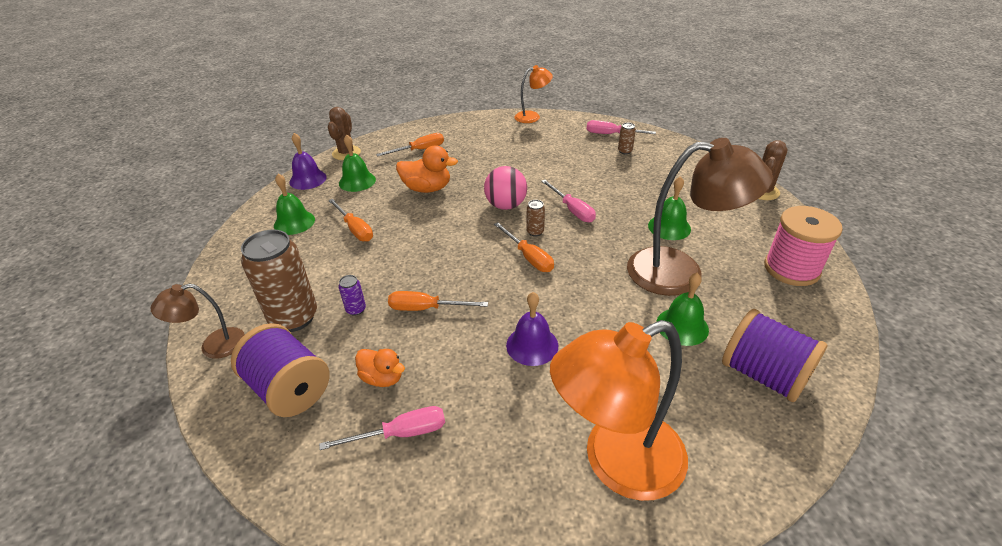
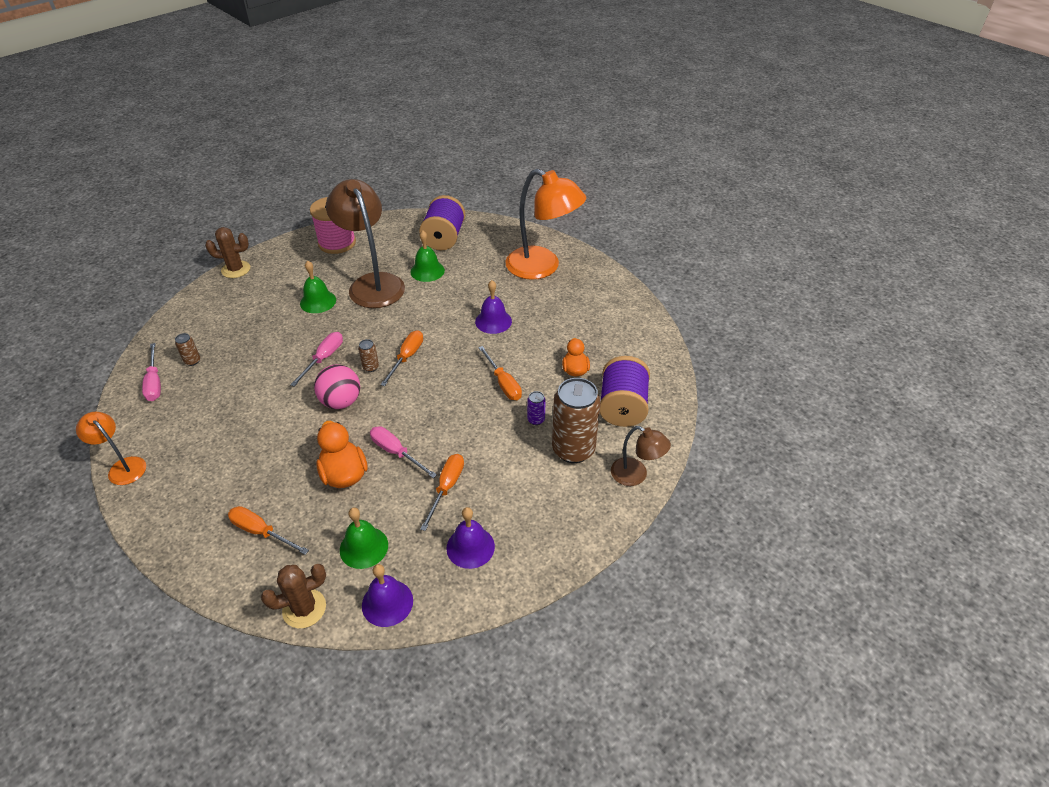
camera: 125 degrees left, 5 degrees up
(294, 222) = (470, 547): green bell -> purple bell
(401, 434) = (599, 342): pink screwdriver -> pink screwdriver (396, 452)

